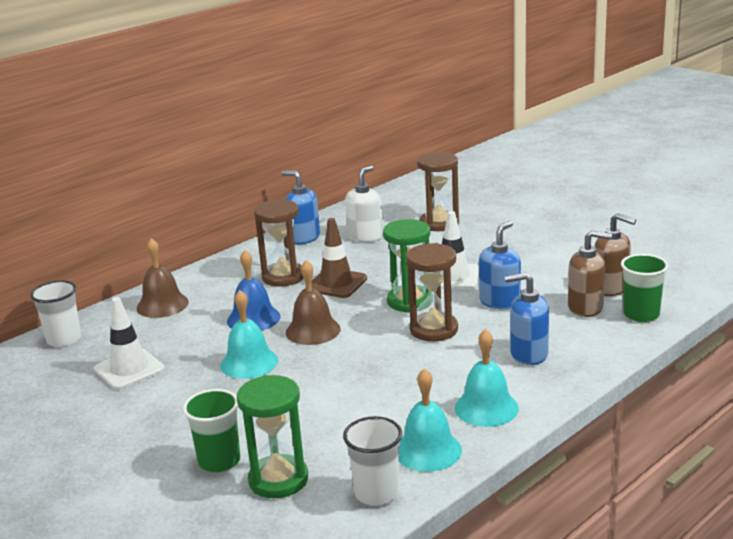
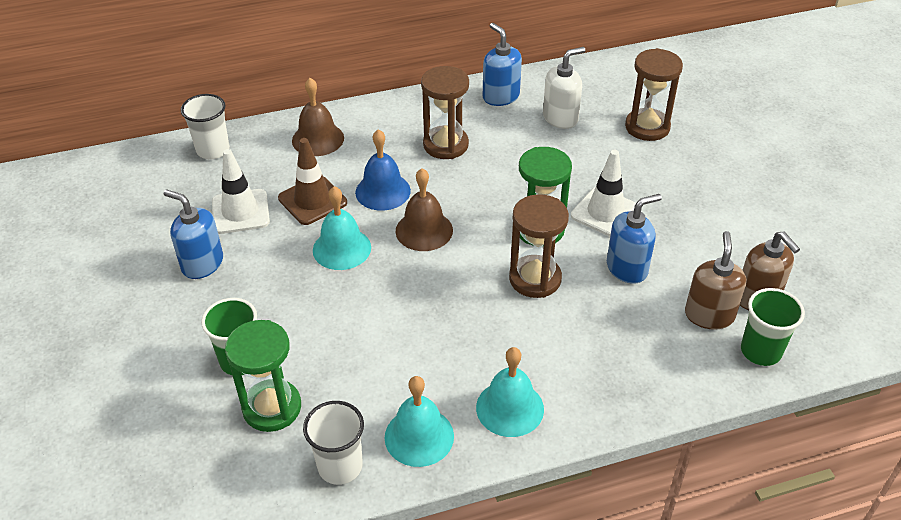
camera: 25 degrees right, 20 degrees up
(336, 284) = (488, 175): brown traffic cone -> brown traffic cone (312, 200)
(528, 354) = (602, 355): blue soap dispenser -> blue soap dispenser (202, 264)
(586, 308) = (709, 315): brown soap dispenser -> brown soap dispenser turned 120 degrees counterclockwise

